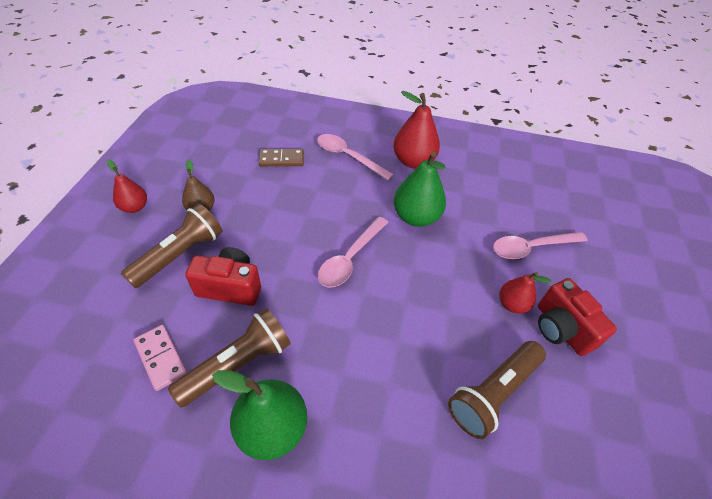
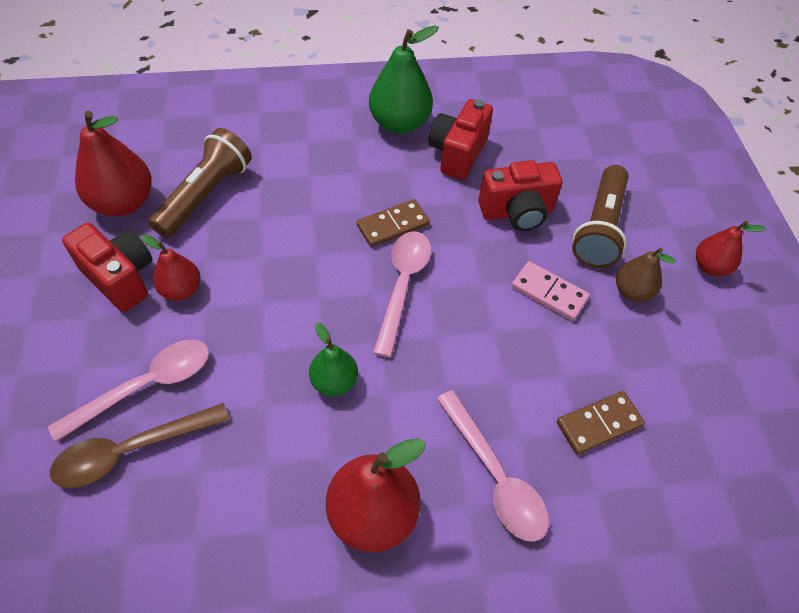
camera: 160 degrees right, 5 degrees up
(161, 358) = (527, 140): pink domino -> pink domino (549, 292)
(238, 364) = (458, 153): brown flashlight -> red camera
(335, 307) = (393, 225): none -> brown domino
(348, 157) = (495, 476): pink spoon -> pink spoon turned 45 degrees clockwise
(416, 217) = (334, 382): green pear -> green pear, size x0.59
(536, 218) = (130, 451): none -> brown spoon
(572, 409) = (123, 203): none -> red pear

